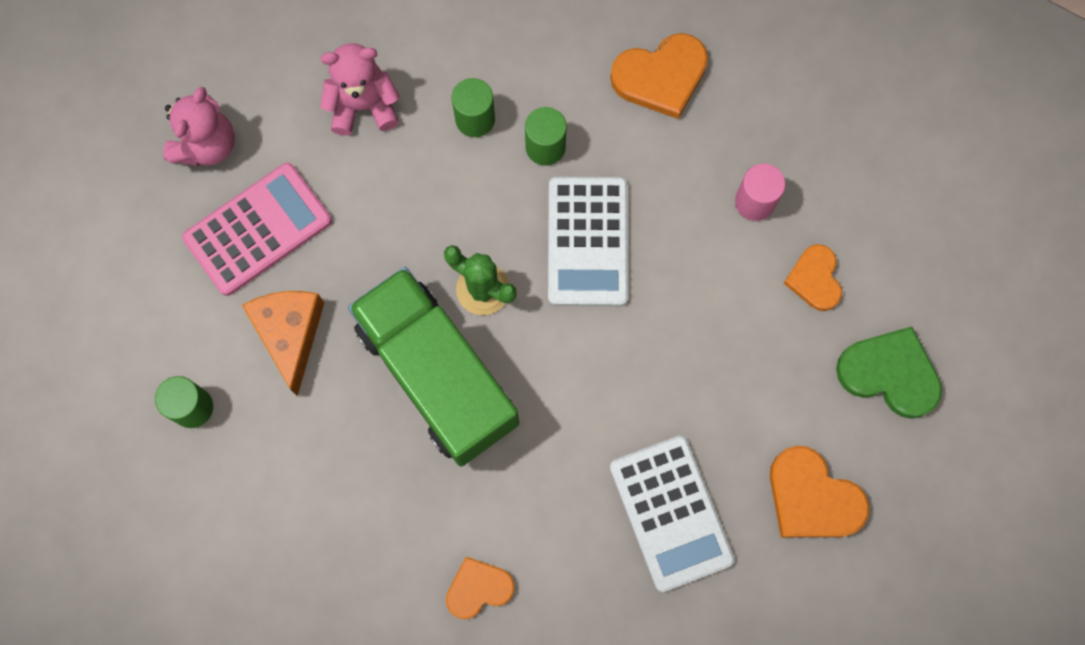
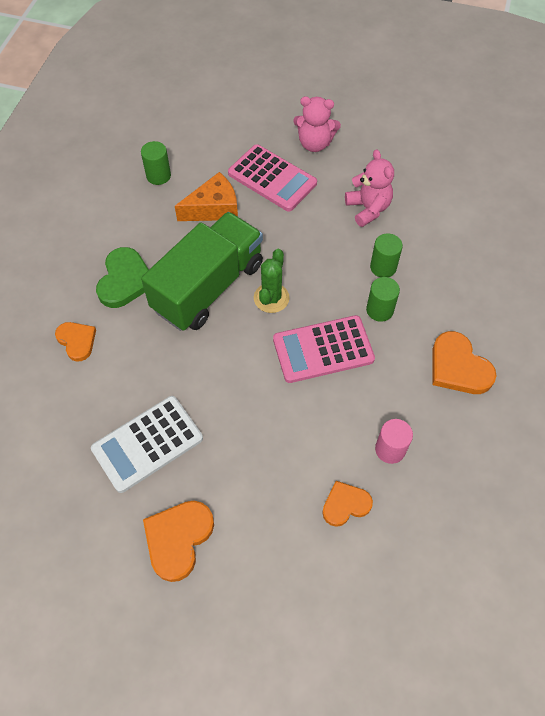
camera: 75 degrees right, 15 degrees down
(587, 242) = (323, 349): white calculator -> pink calculator
(889, 373) = (288, 577): green heart -> green heart (125, 280)

